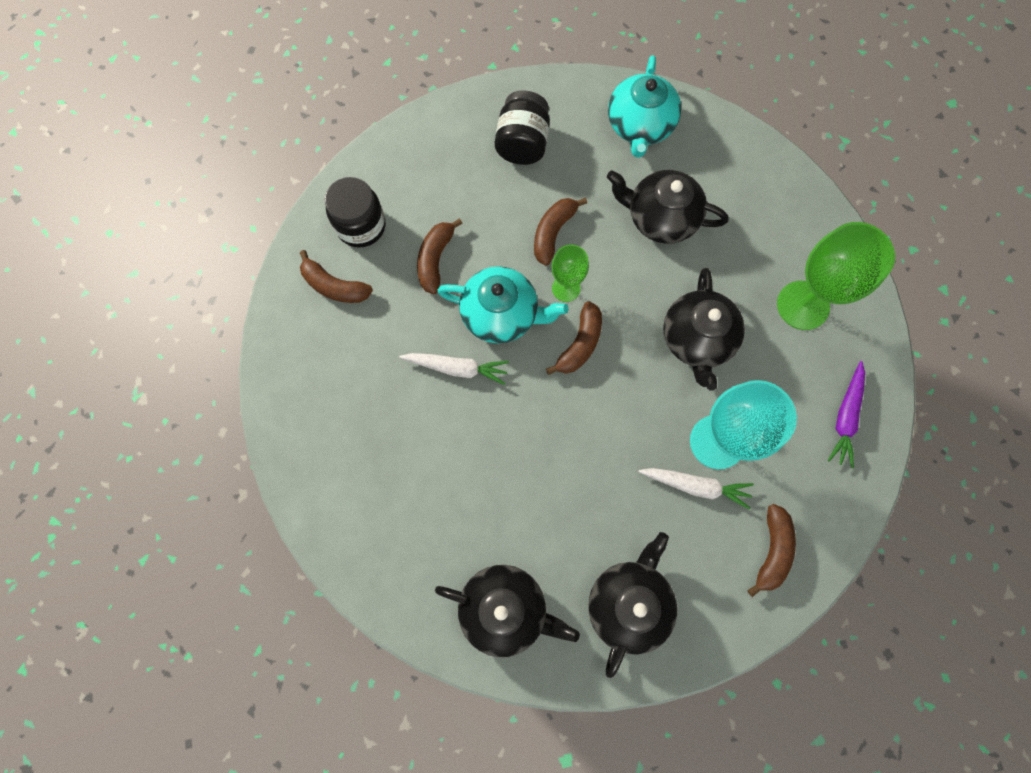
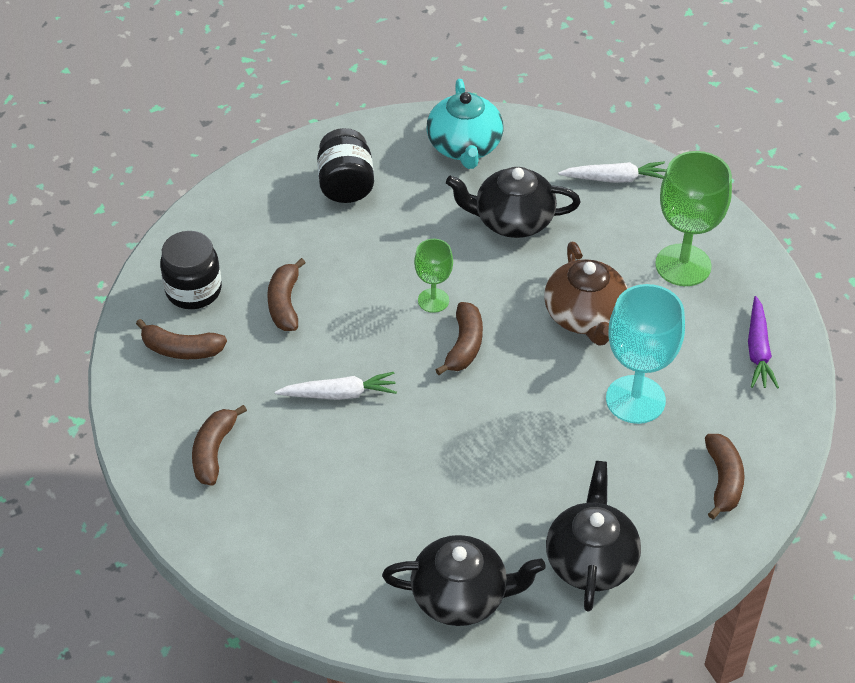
camera: 15 degrees left, 25 degrees down
(501, 314) = (372, 337): turquoise teapot -> none
(553, 233) = (404, 255): brown banana -> brown banana (214, 451)
(695, 486) = (626, 442): white carrot -> white carrot (614, 179)
(697, 339) = (585, 316): black teapot -> brown teapot

